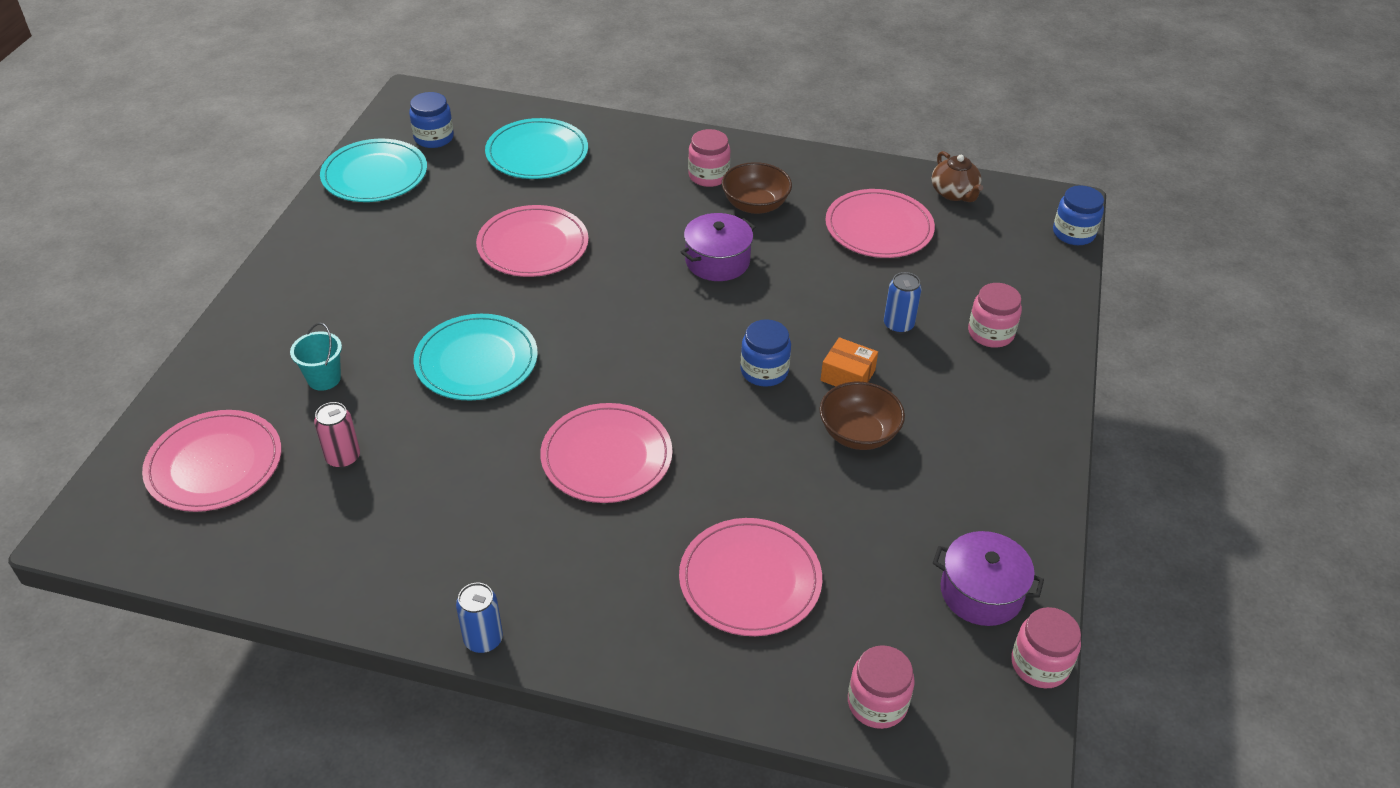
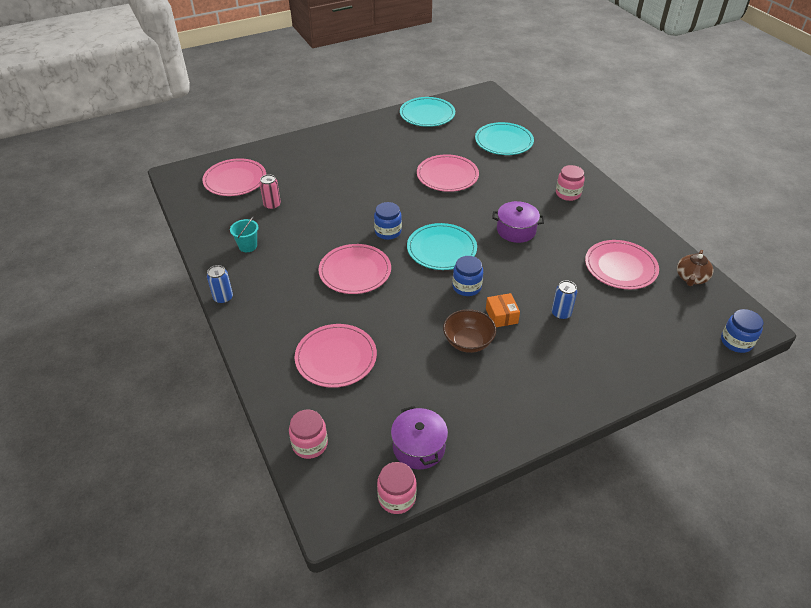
camera: 50 degrees right, 0 degrees up
(324, 378) = (305, 175): turquoise bucket -> turquoise bucket (248, 246)
(434, 138) = (470, 112): blue jar -> blue jar (388, 232)
(476, 361) = (362, 204): turquoise plate -> turquoise plate (441, 249)
(755, 205) = (571, 219): brown bowl -> none
(990, 333) = (605, 351): pink jar -> none

